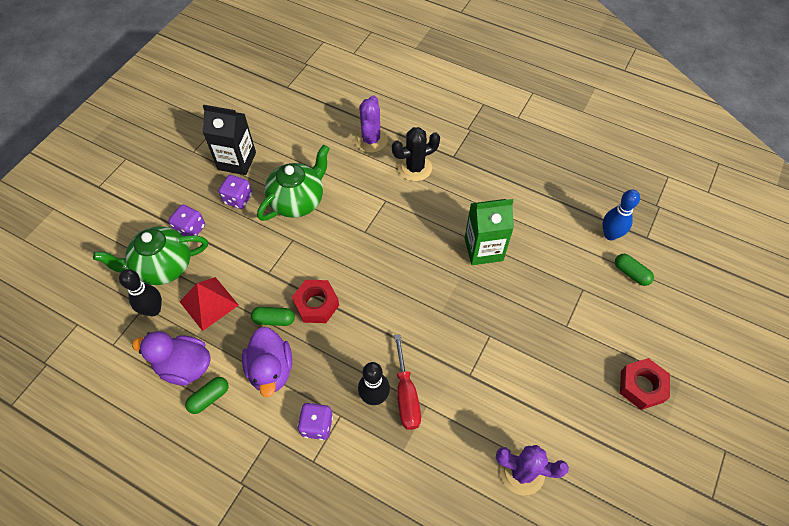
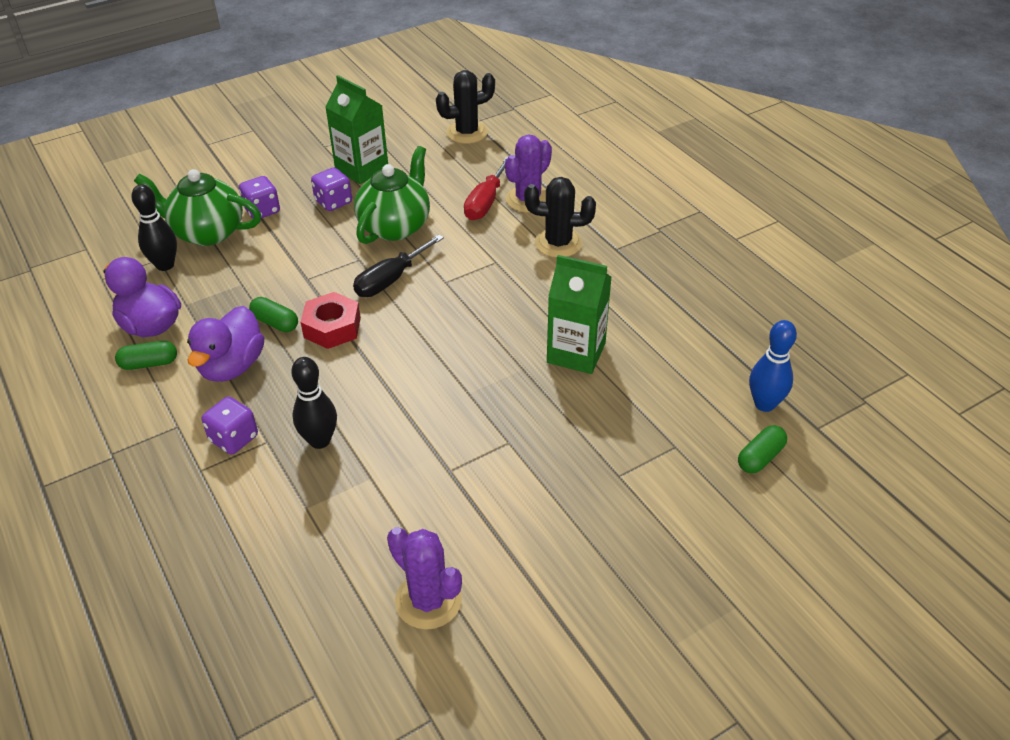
camera: 30 degrees right, 15 degrees down
(208, 303) = (223, 281): red pyramid -> none
(237, 161) = (362, 169): black carton -> green carton
(289, 98) = (467, 133): none -> black cactus
(298, 201) = (395, 226): green teapot -> green teapot turned 45 degrees counterclockwise
(327, 247) = (390, 280): none -> black screwdriver
(406, 395) = (356, 456): red screwdriver -> red screwdriver (485, 202)
(631, 273) = (760, 457): green capsule -> green capsule turned 60 degrees clockwise
(641, 386) = (670, 587): red nut -> none

